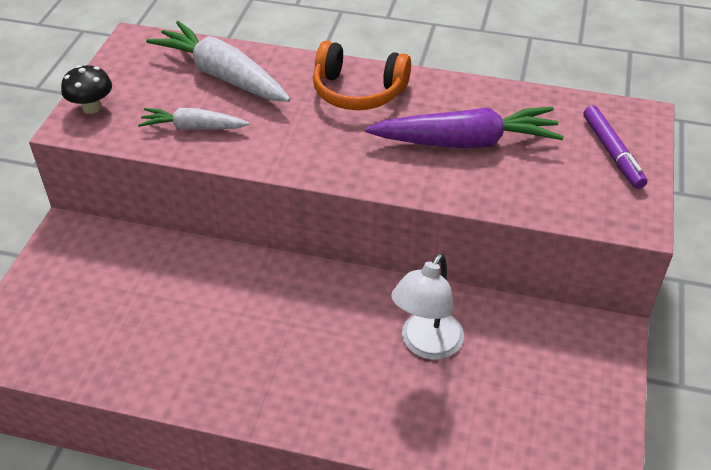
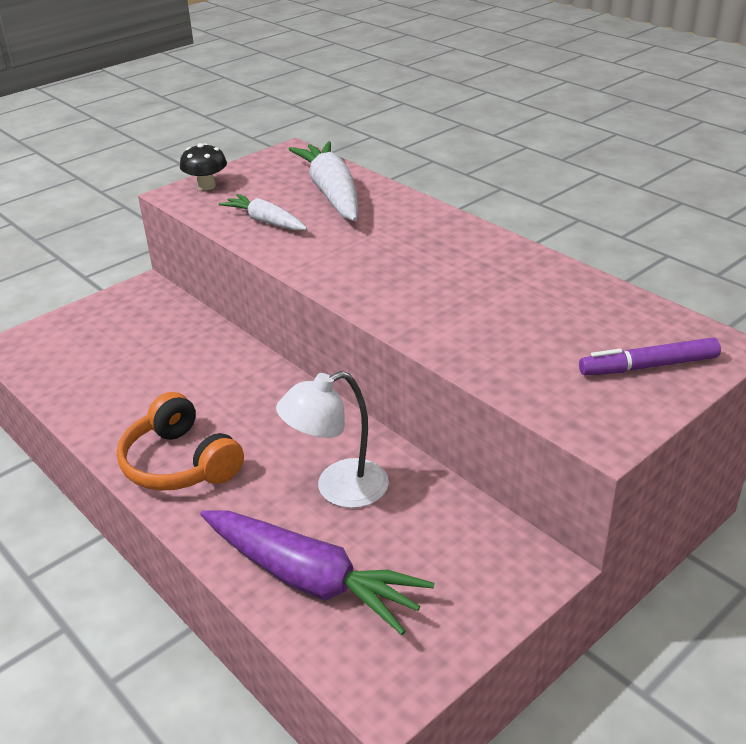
camera: 35 degrees right, 10 degrees down
(358, 91) = (437, 237): orange headphones -> orange headphones (180, 463)
(465, 142) = (494, 306): purple carrot -> purple carrot (309, 579)
(612, 152) = (648, 366): purple marker -> purple marker turned 60 degrees clockwise

